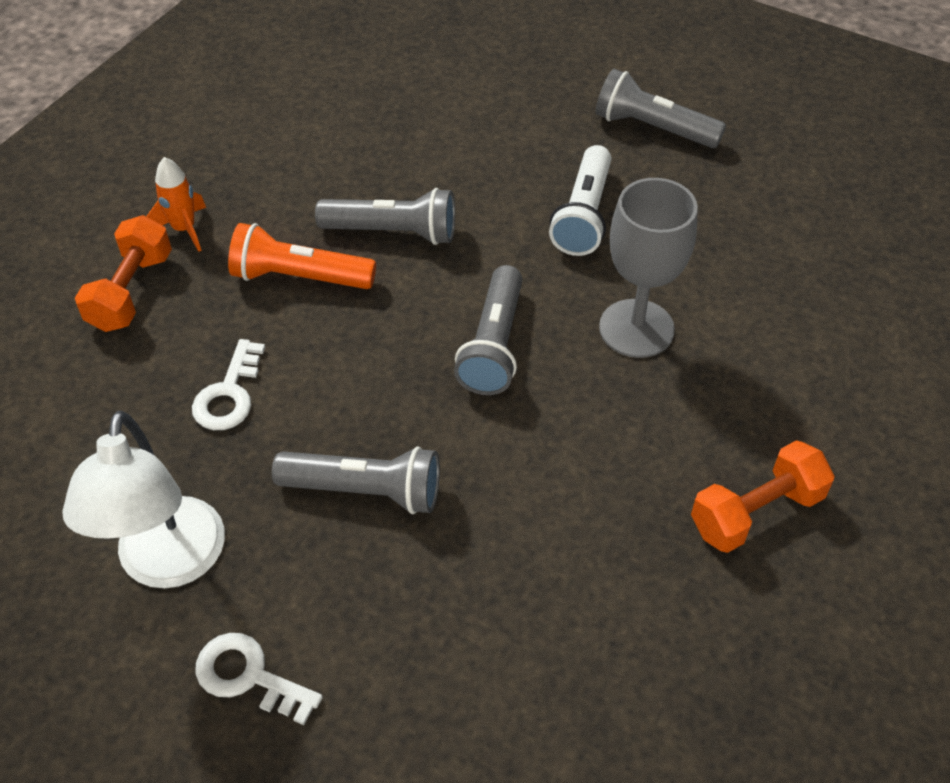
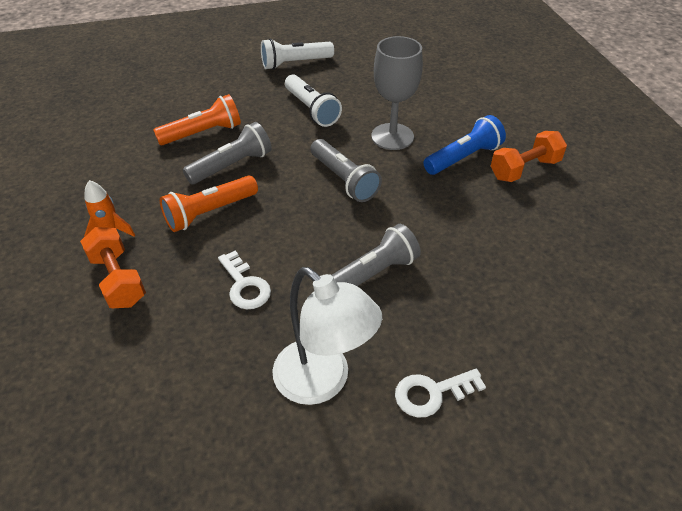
camera: 45 degrees left, 5 degrees down
(414, 164) = (203, 133): none -> orange flashlight
(652, 128) = (295, 63): grey flashlight -> white flashlight
(691, 430) = (463, 158): none -> blue flashlight
(756, 512) = (524, 169): orange dumbbell -> orange dumbbell turned 45 degrees clockwise

